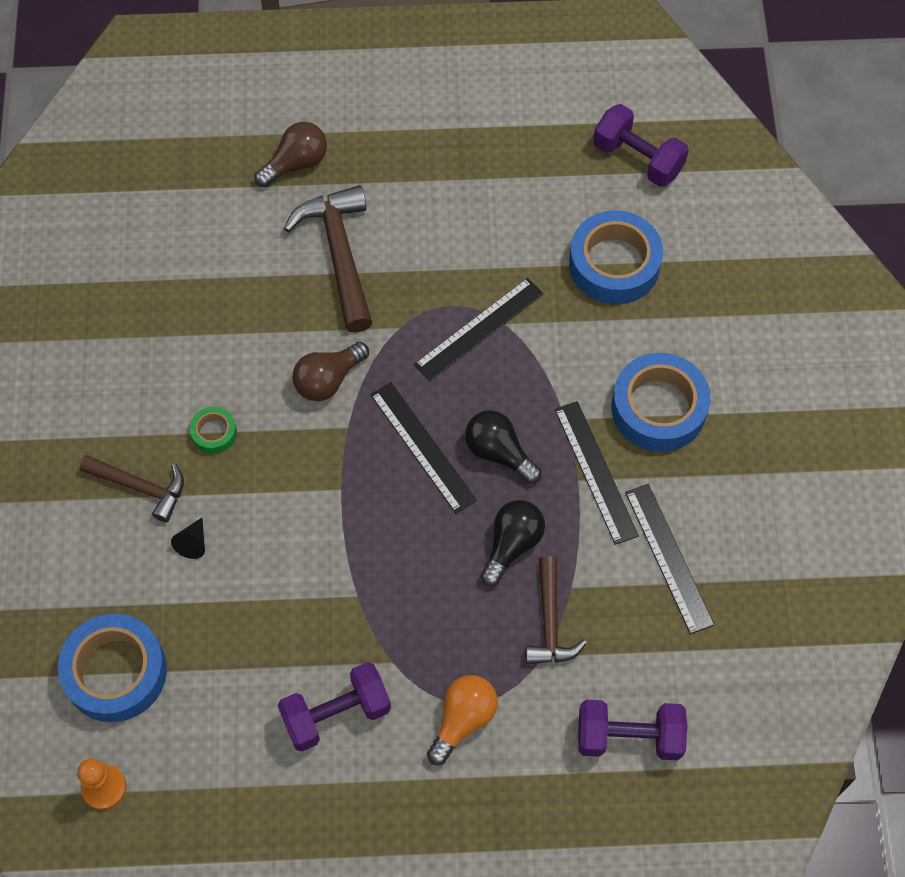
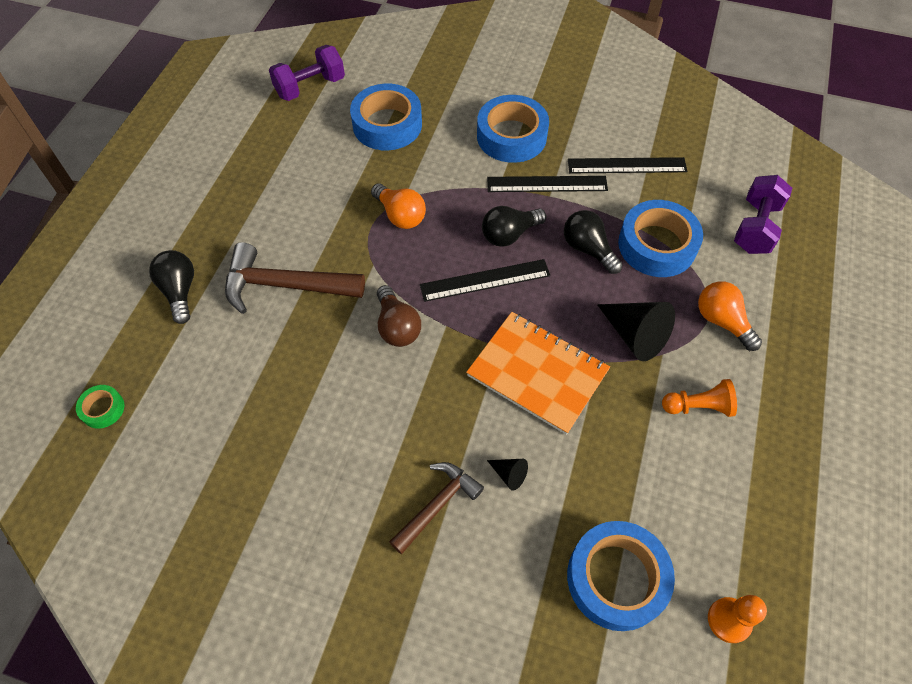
camera: 70 degrees left, 5 degrees down
(214, 433) = (408, 427): green tape -> green tape (103, 409)
(296, 164) = (180, 291): brown light bulb -> black light bulb
(320, 536) = (537, 373): none -> orange notebook
(336, 714) = (698, 406): purple dumbbell -> orange pawn
(406, 626) = (635, 335): none -> black cone
(479, 329) = (400, 215): black ruler -> orange light bulb
(550, 622) = (657, 245): brown hammer -> blue tape

